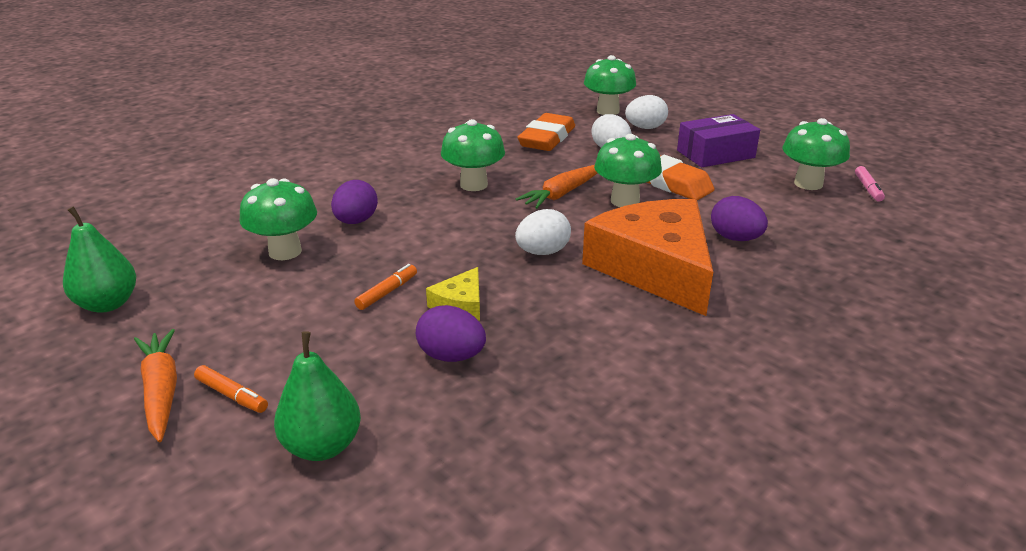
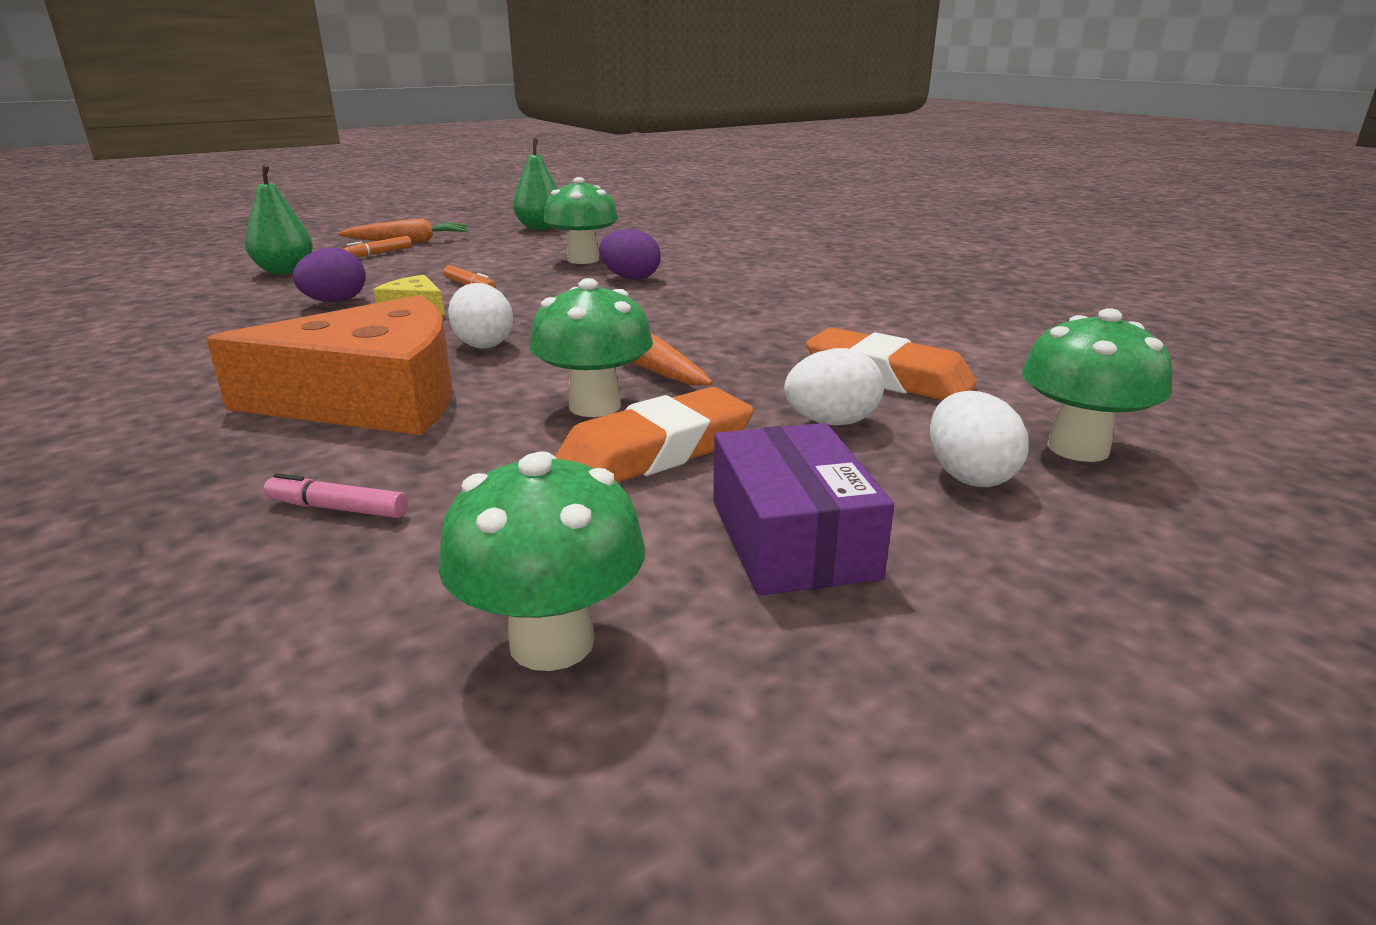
camera: 100 degrees right, 5 degrees down
(473, 185) = (704, 324): green mushroom -> none
(735, 238) = (387, 472): purple egg -> none
(868, 188) = (448, 769): pink marker -> pink marker (337, 508)

